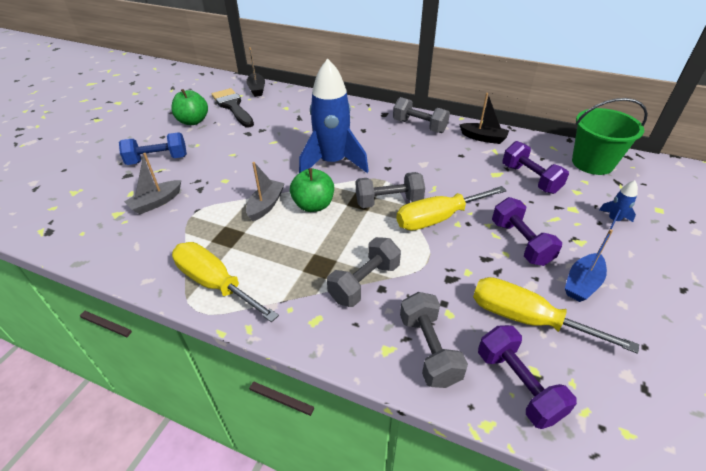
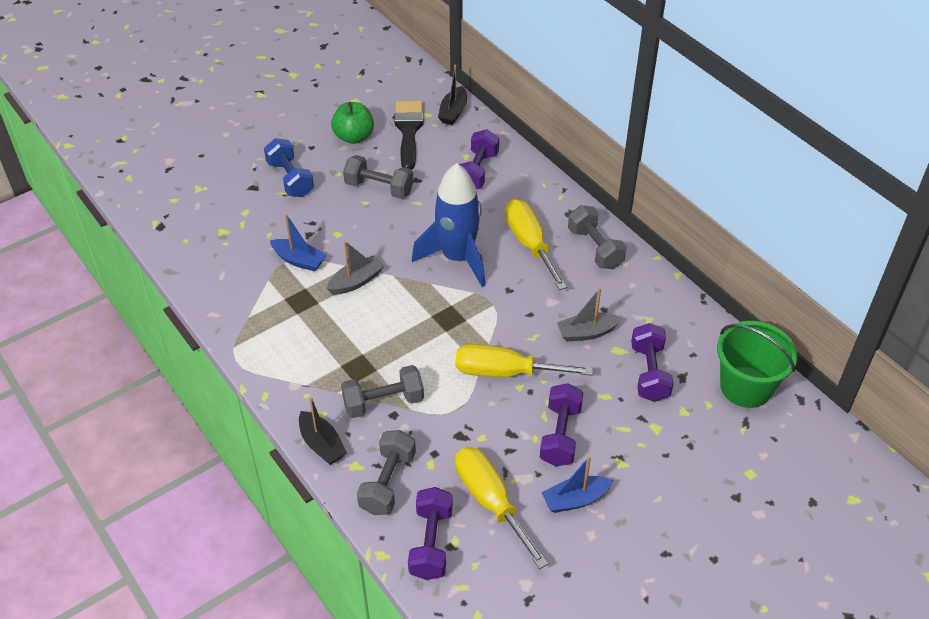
camera: 30 degrees right, 5 degrees up
(156, 202) = (262, 233): grey boat -> grey boat (586, 333)
(158, 160) = (290, 179): blue dumbbell -> blue dumbbell turned 45 degrees clockwise
(204, 209) = (299, 260): none -> blue boat
(215, 283) = (263, 343): yellow screwdriver -> yellow screwdriver (530, 244)
(301, 113) = (477, 171): none -> purple dumbbell
(313, 205) = (399, 302): green apple -> none
(389, 202) = (474, 331): grey dumbbell -> grey dumbbell (379, 188)
(483, 138) = (653, 297): black boat -> black boat (322, 444)
(613, 220) = (683, 460): blue rocket -> none

